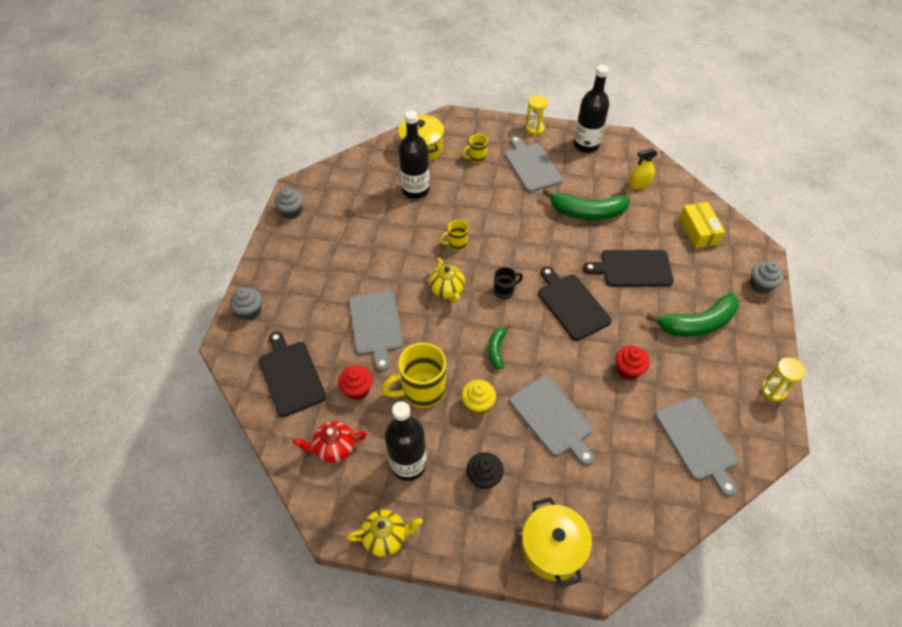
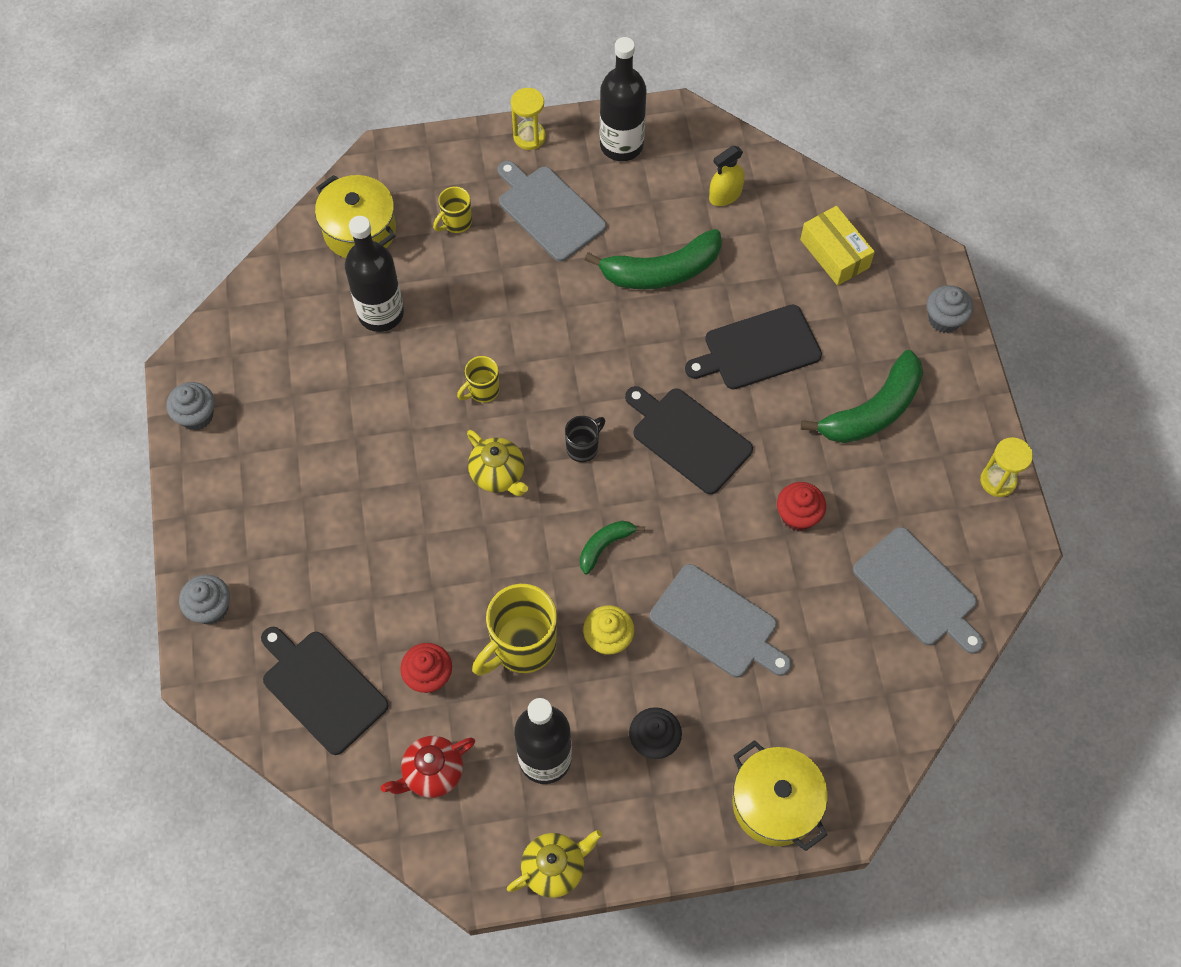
camera: 20 degrees left, 10 degrees up
(376, 325) = (414, 567): grey cutting board -> none
(496, 349) = (605, 546): green banana -> green banana turned 60 degrees clockwise

